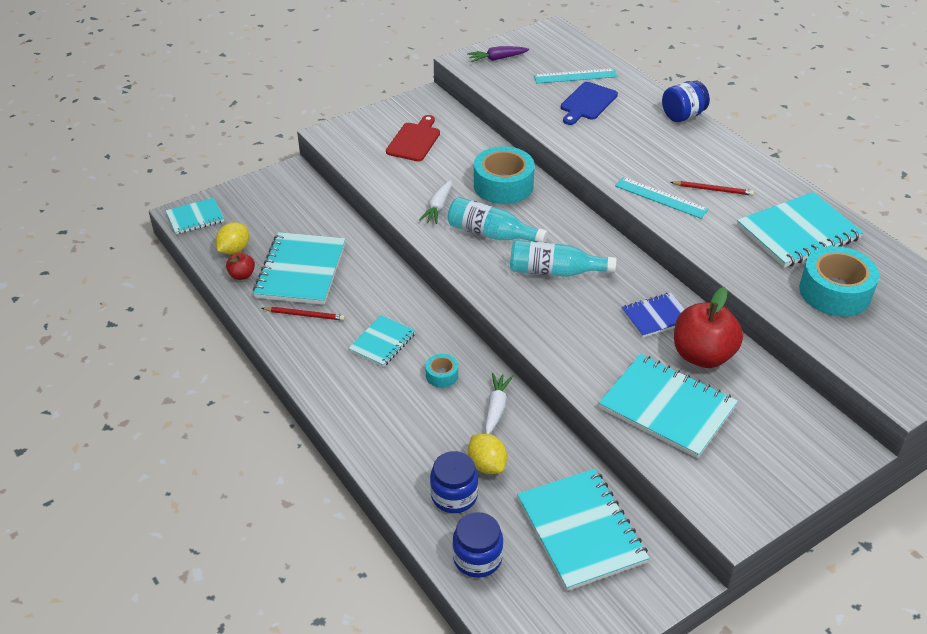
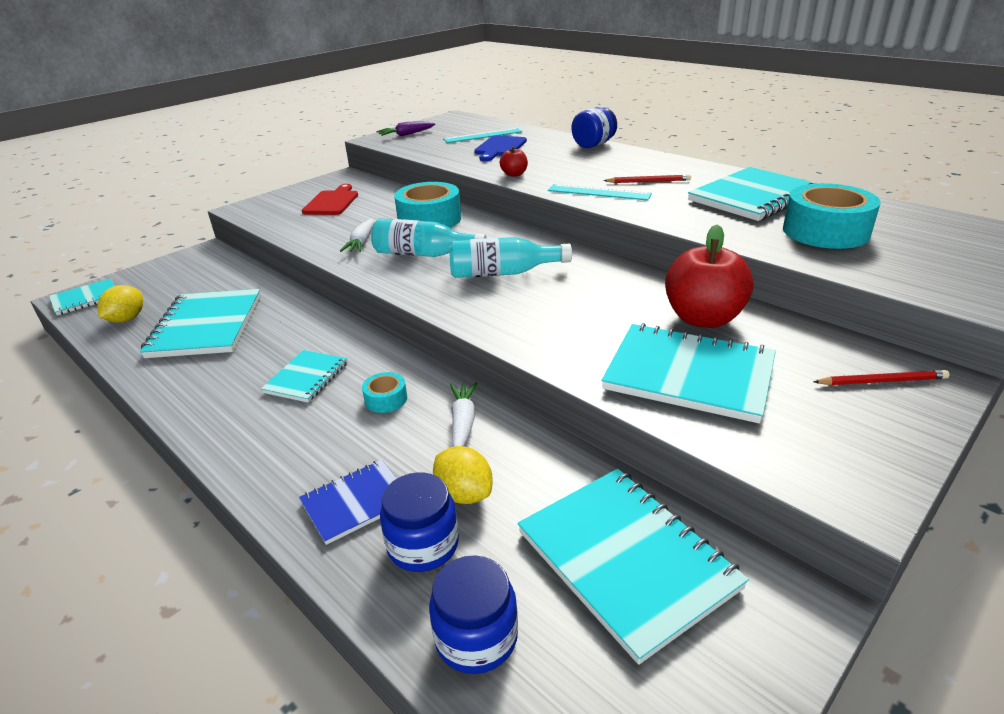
camera: 10 degrees left, 10 degrees down
(242, 275) = (132, 340): red apple -> red apple (514, 174)
(304, 315) = (206, 366): red pencil -> red pencil (881, 381)
(656, 316) = (632, 293): blue notebook -> blue notebook (356, 502)

